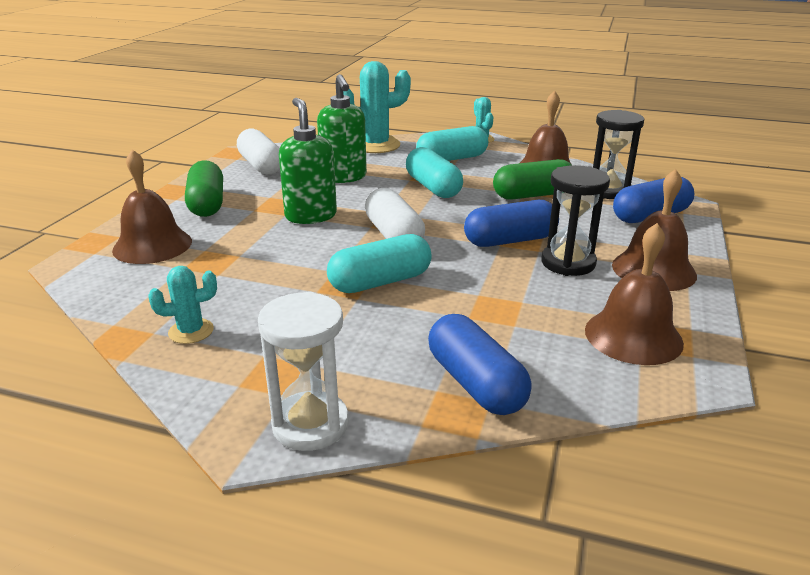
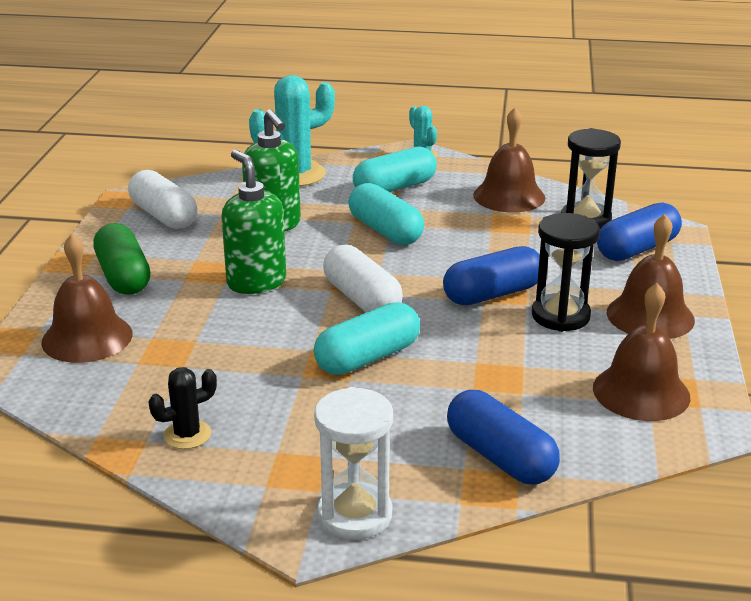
camera: 10 degrees left, 0 degrees up
(191, 331) = (187, 435): turquoise cactus -> black cactus
(533, 195) = (503, 232): green capsule -> none

